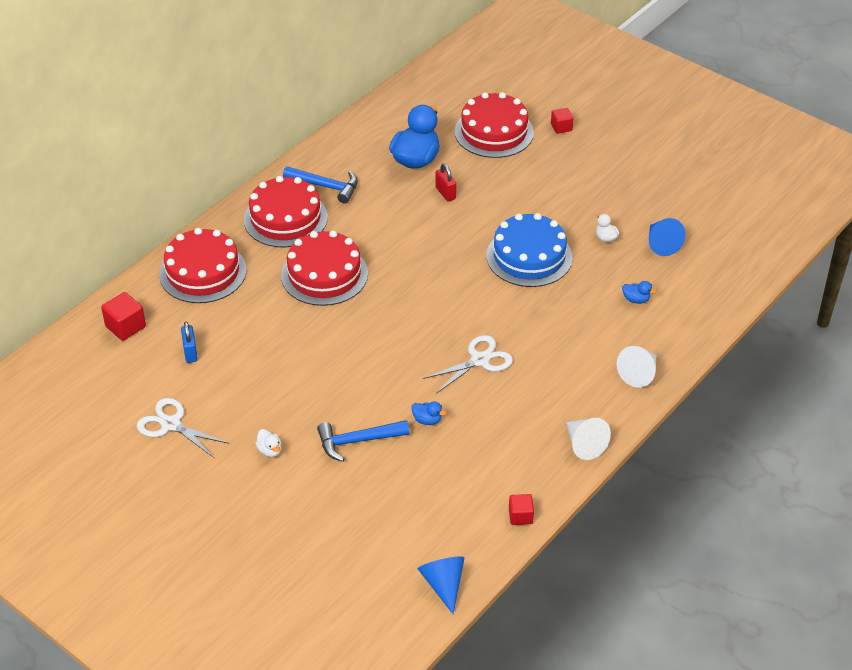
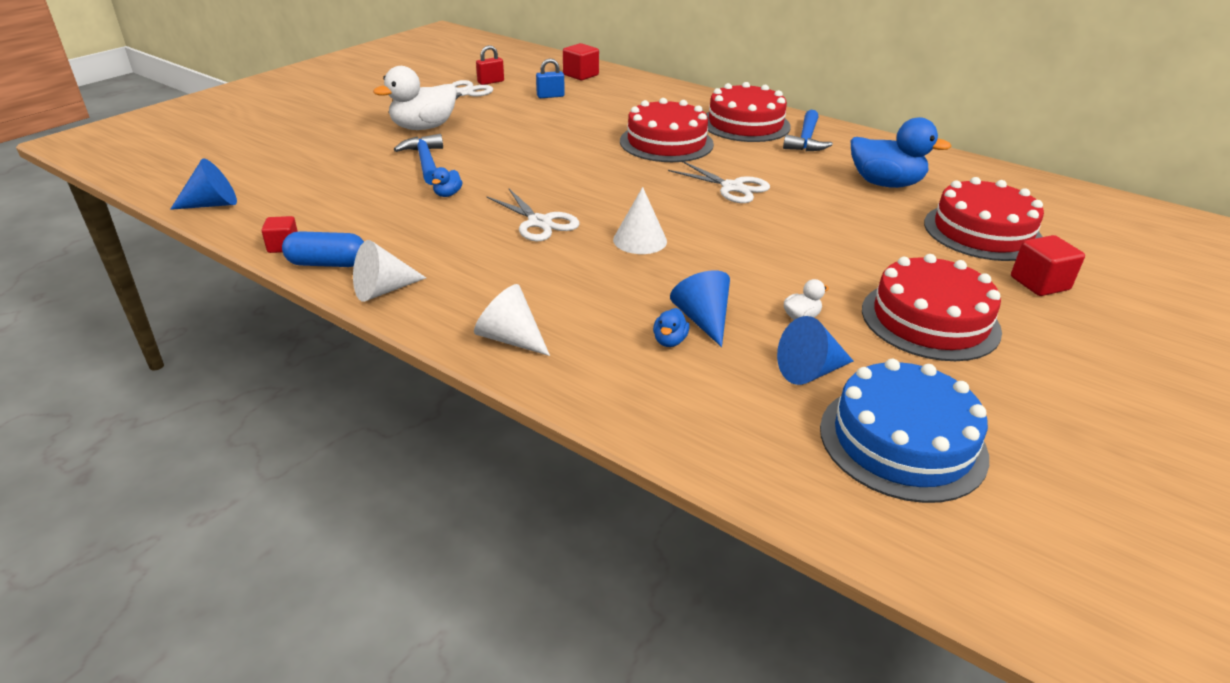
camera: 85 degrees right, 10 degrees down
(203, 272) = (655, 96): red cake -> red cake (930, 320)
(270, 450) = (423, 127): white duck -> white duck, size x2.32
(420, 244) = (732, 187): none -> white scissors
(445, 193) = (833, 201): red padlock -> red padlock (491, 82)
(508, 304) = (640, 240): none -> white cone
(529, 256) = (736, 255): blue cake -> blue cake (902, 441)
(547, 483) = (327, 264): none -> blue capsule
(561, 127) = (1039, 283): red cube -> red cube, size x1.52
(611, 282) = (702, 319): none -> blue cone

